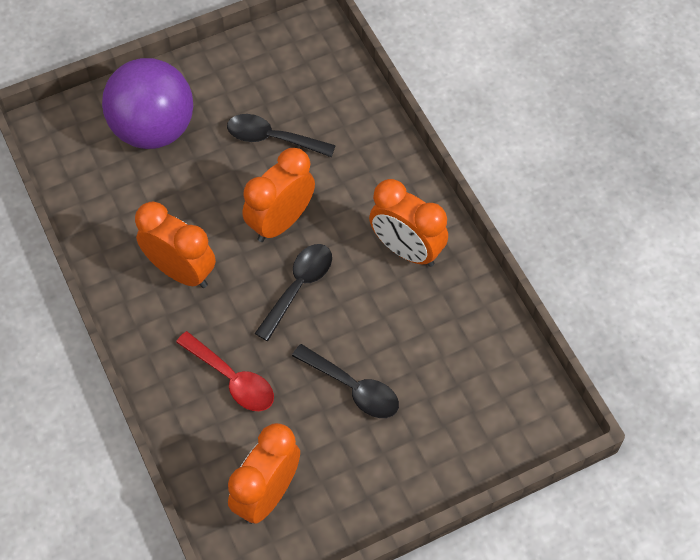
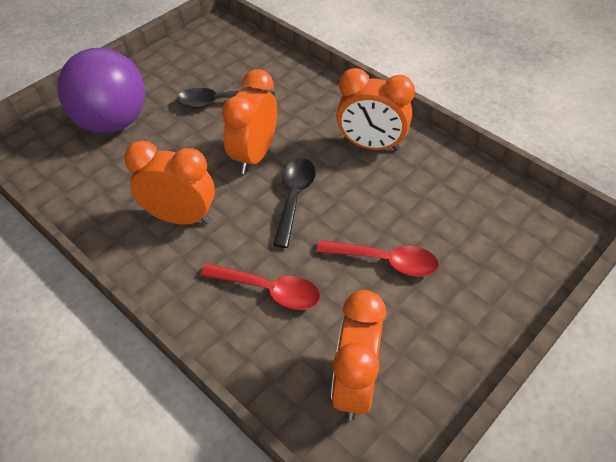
camera: 20 degrees left, 10 degrees down
(353, 388) = (385, 261): black spoon -> red spoon

